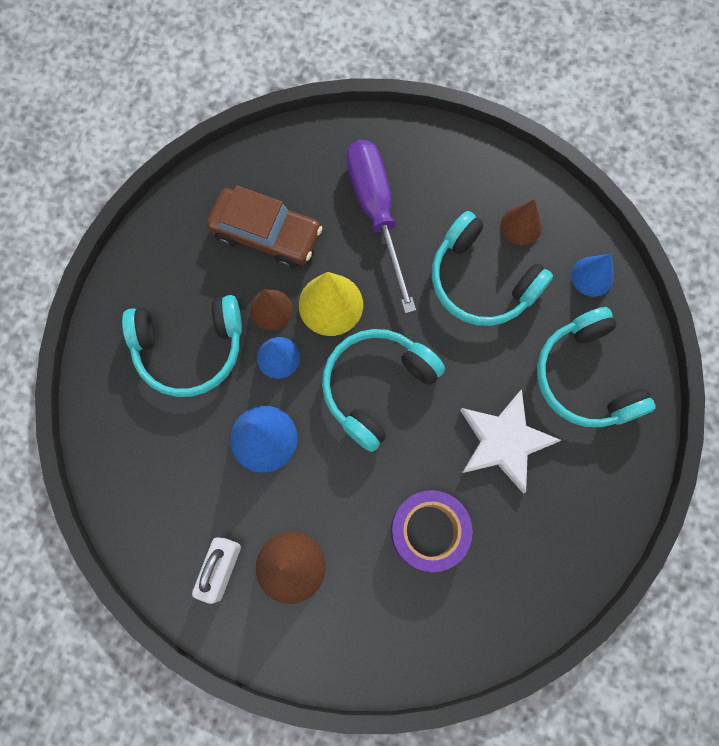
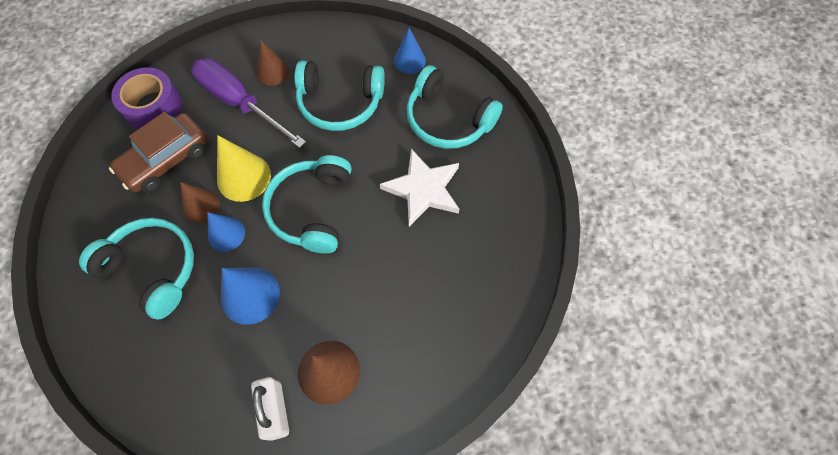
camera: 35 degrees left, 10 degrees down
(189, 348) = (152, 269): turquoise headphones -> turquoise headphones turned 105 degrees counterclockwise
(266, 234) = (166, 160): brown car -> brown car turned 150 degrees clockwise
(429, 531) = (412, 279): purple tape -> purple tape (153, 107)
(521, 225) = (343, 57): brown cone -> brown cone (273, 72)

